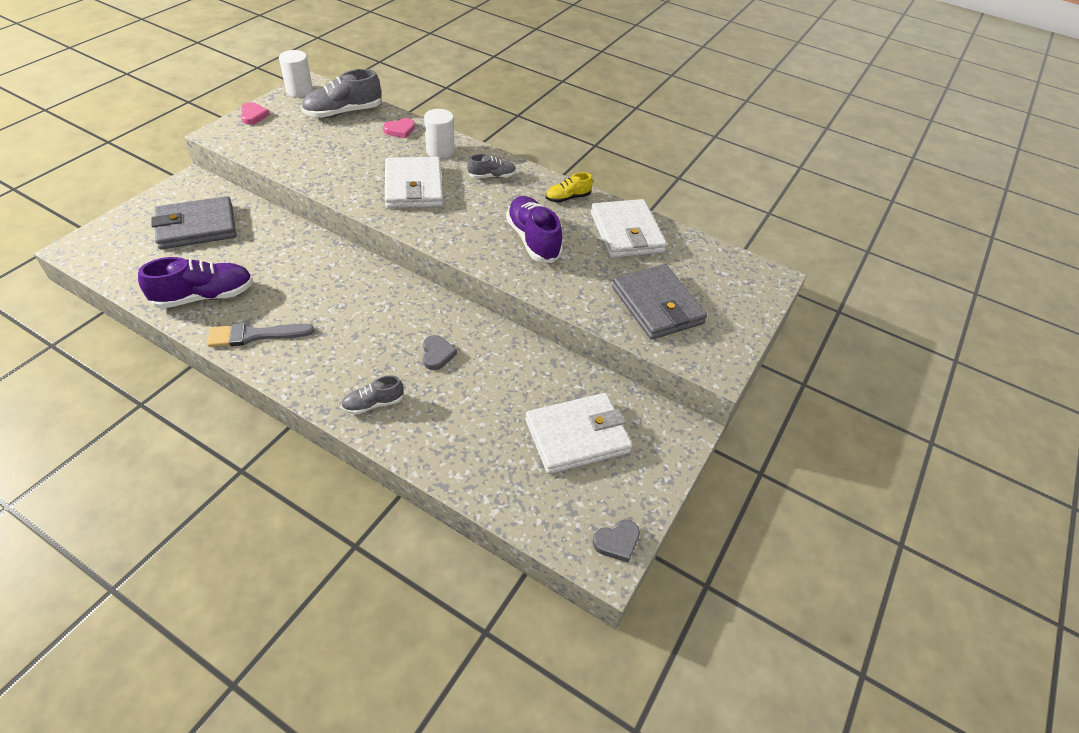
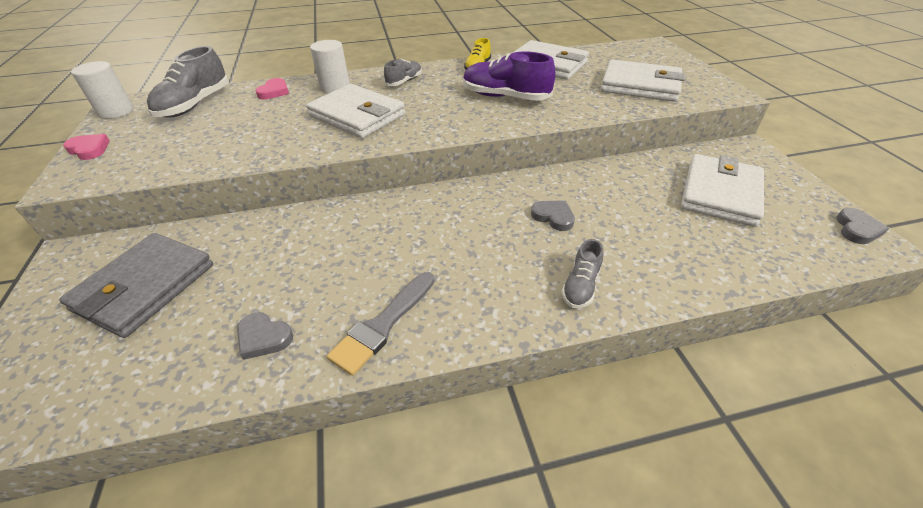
camera: 40 degrees left, 5 degrees down
(204, 296) = (263, 337): purple shoe -> grey heart
(657, 305) = (640, 86): grey wallet -> white wallet

